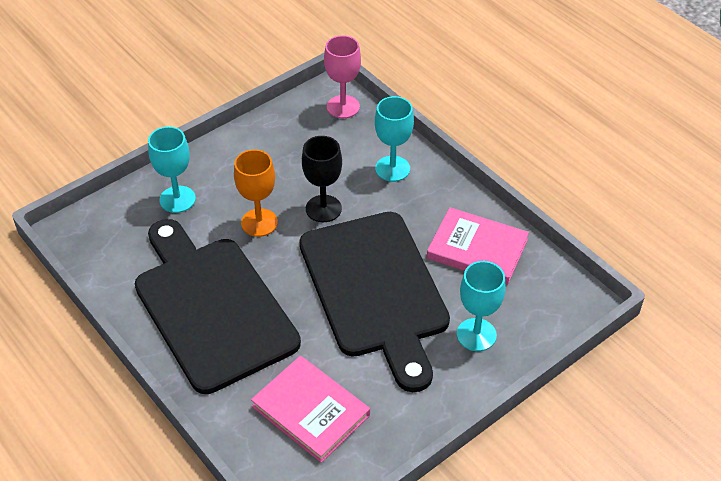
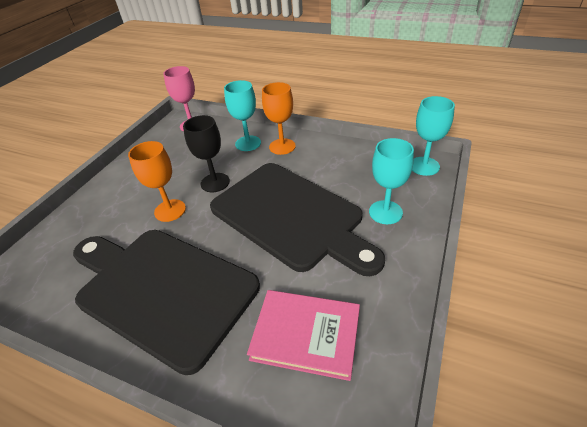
camera: 25 degrees left, 5 degrees down
(177, 199) = (91, 222): turquoise goblet -> turquoise goblet (424, 166)
(429, 193) = (282, 146): none -> orange goblet
(477, 249) = (339, 163): pink book -> none

